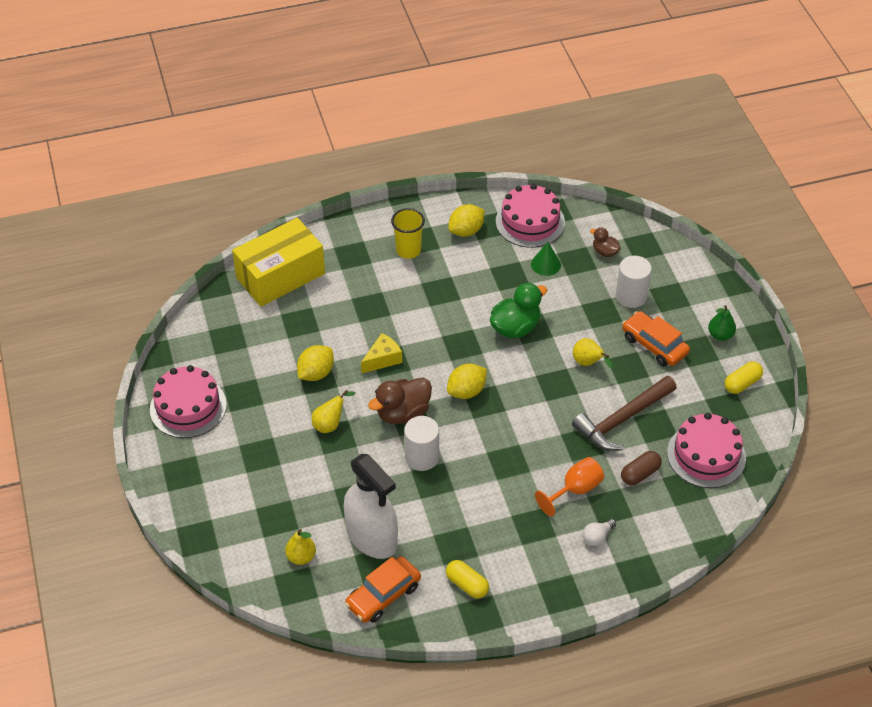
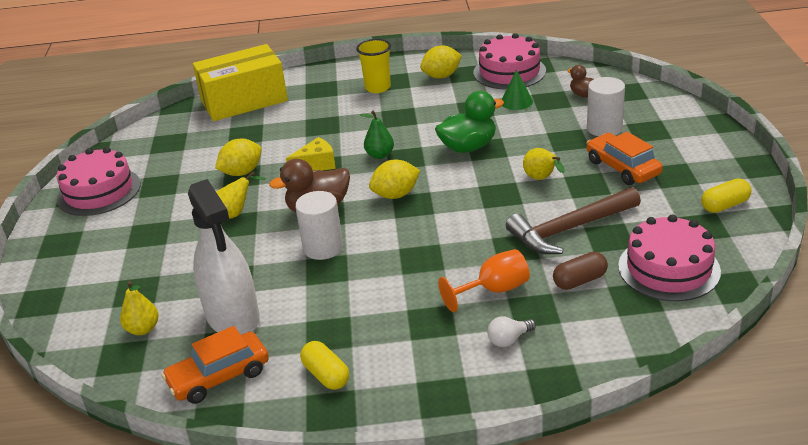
camera: 15 degrees right, 15 degrees down
(720, 335) = (703, 163): green pear -> green pear (380, 155)

